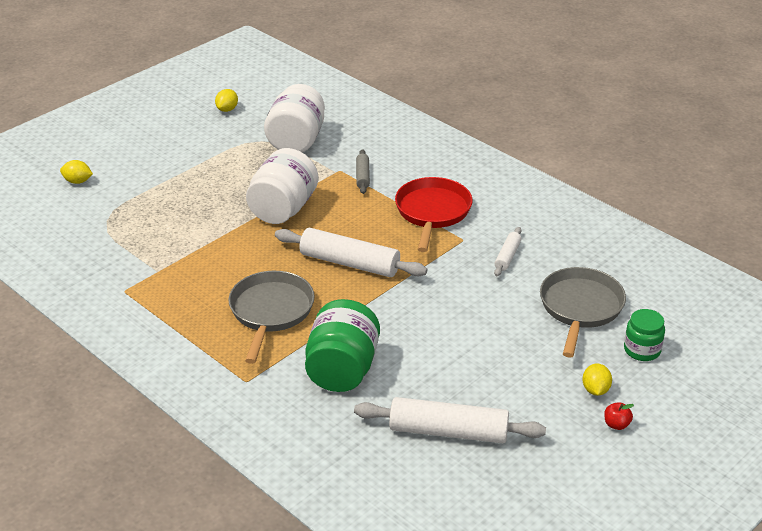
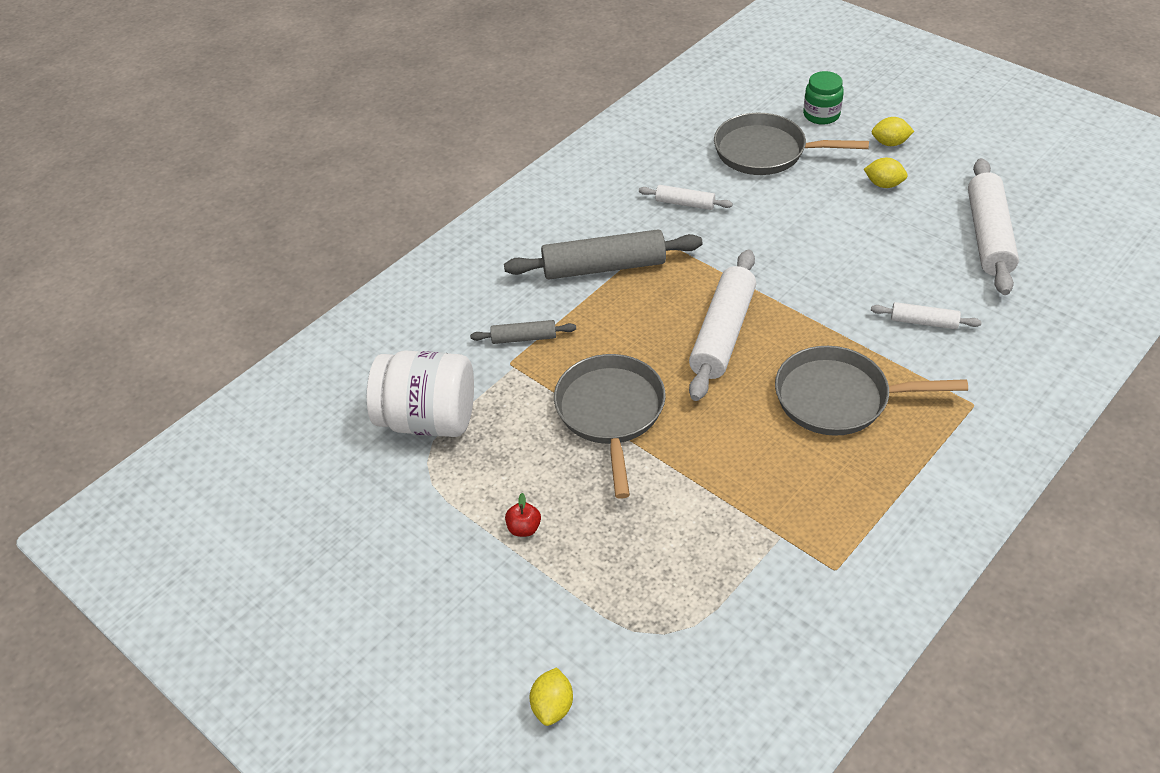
camera: 90 degrees left, 10 degrees up
(227, 109) = (326, 522): yellow lemon -> yellow lemon (883, 184)
(283, 209) = (610, 413): white jar -> grey pan
(342, 370) = (923, 322): green jar -> white rolling pin
(432, 212) = (604, 267): red pan -> grey rolling pin
(616, 424) = (933, 131): red apple -> red apple (524, 528)

